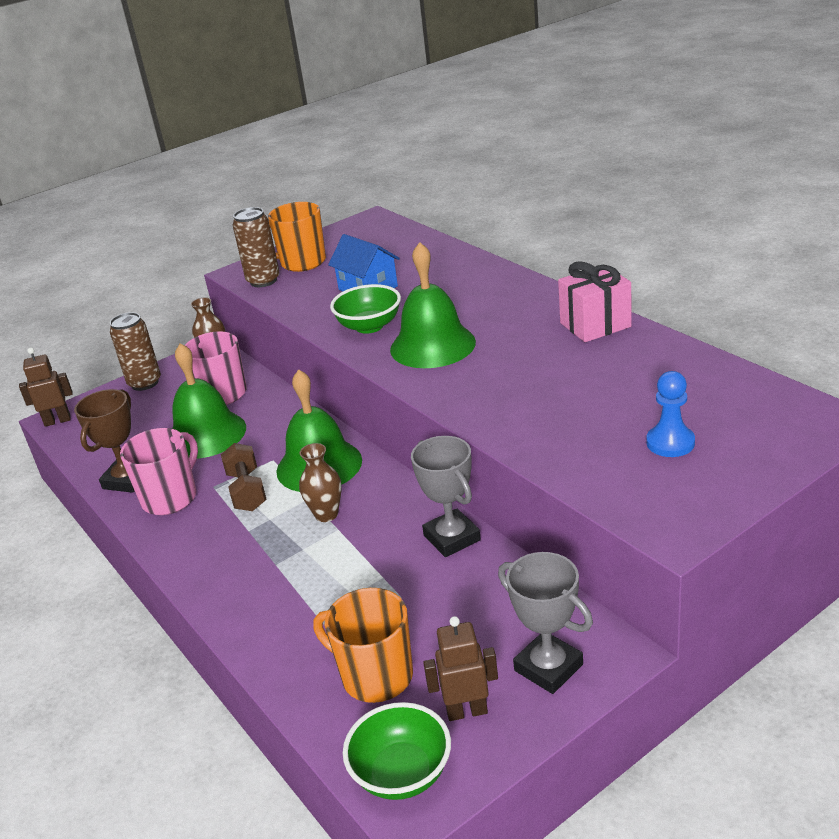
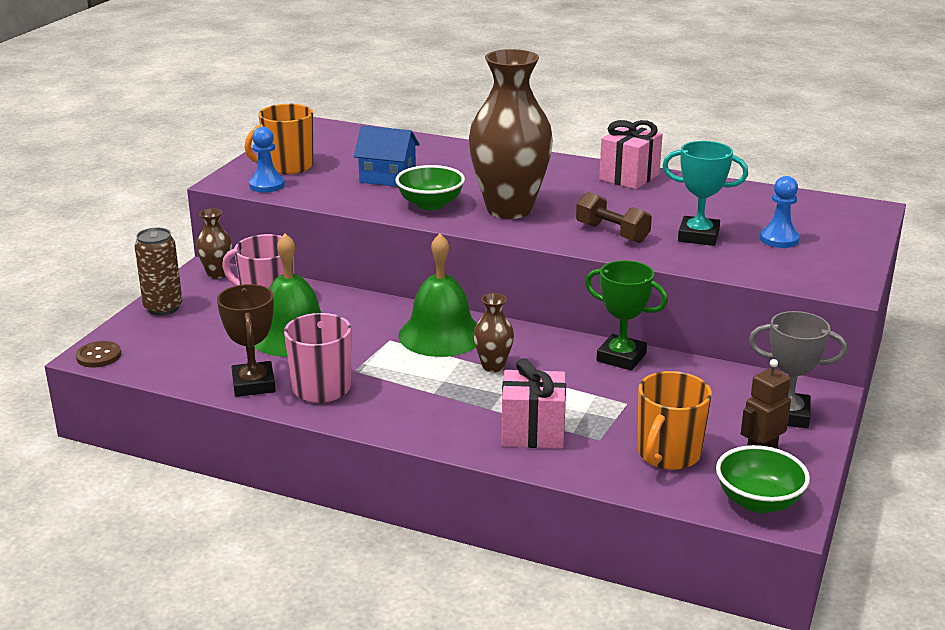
camera: 35 degrees left, 5 degrees down
(57, 421) = (98, 356): brown robot -> brown button
(247, 491) = (394, 366): brown dumbbell -> brown dumbbell (612, 233)
(263, 281) = (267, 185): brown can -> blue pawn
(282, 604) = (532, 432): none -> pink gift
(375, 676) = (668, 454): orange mug -> orange mug turned 60 degrees counterclockwise
(432, 345) = (509, 209): green bell -> brown vase
(452, 538) = (621, 357): grey trophy -> green trophy
(583, 419) = (698, 236): none -> turquoise trophy

